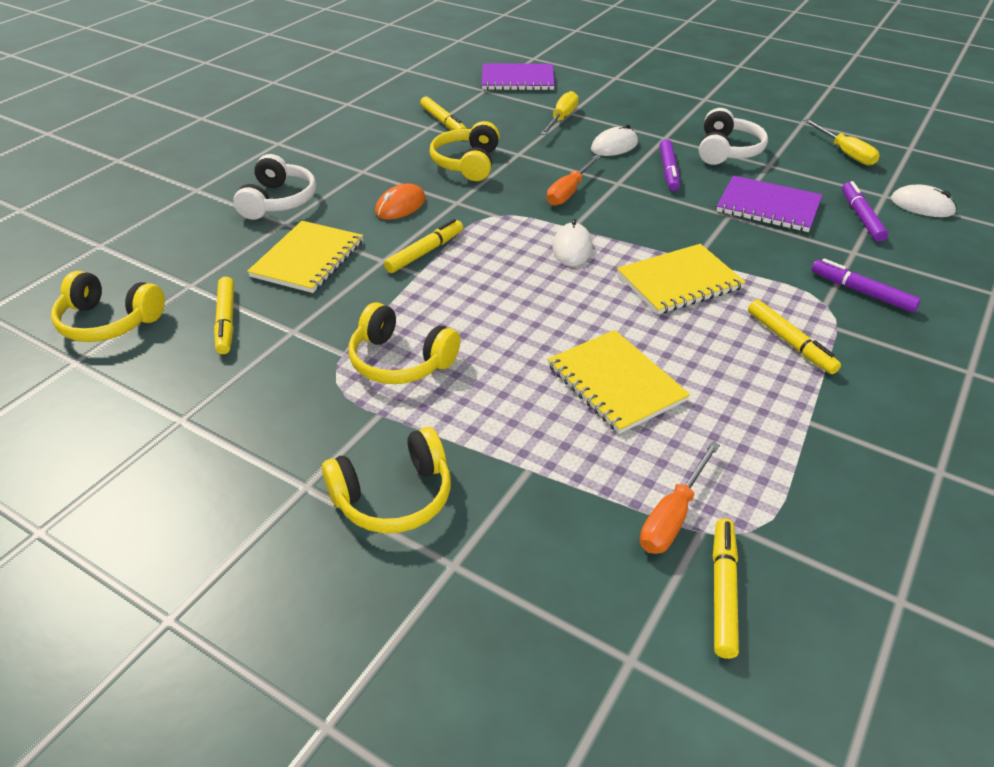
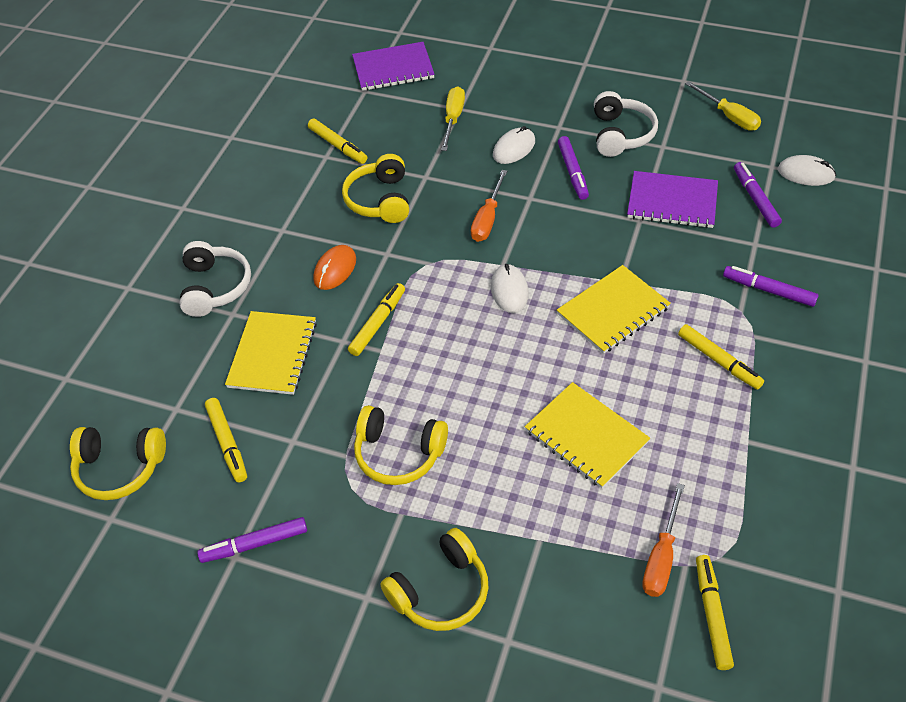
camera: 10 degrees left, 10 degrees up
(209, 411) = (254, 544): none -> purple marker

